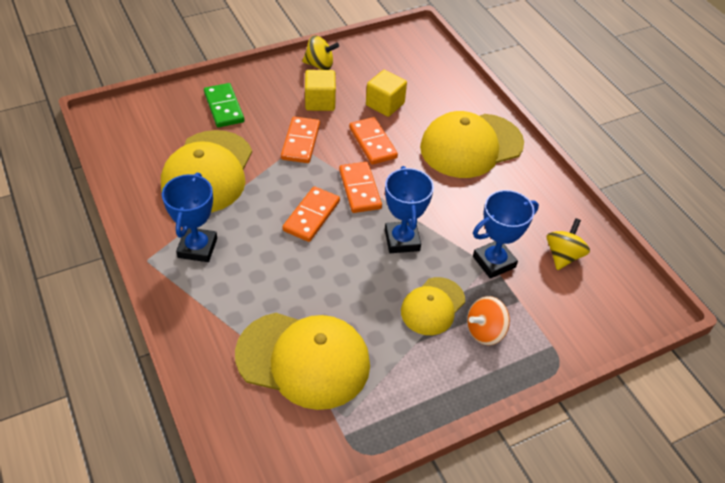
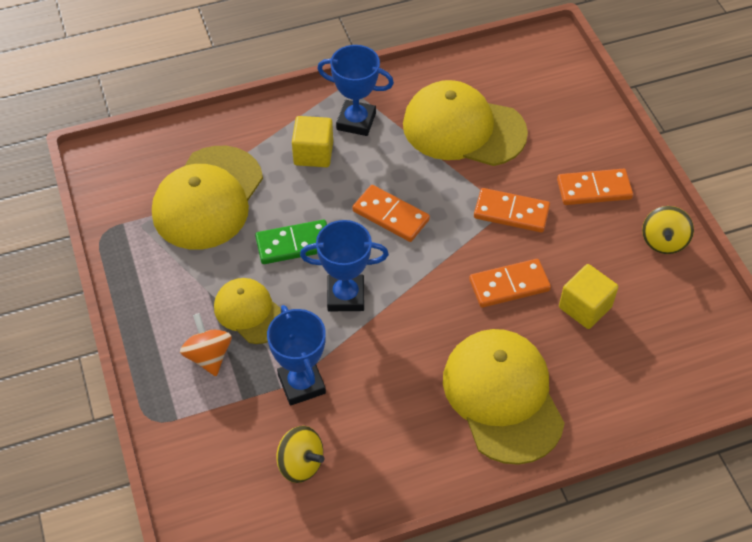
camera: 100 degrees right, 5 degrees up
(224, 107) = (572, 142): green domino -> green domino (294, 244)
(320, 102) = (587, 236): yellow cube -> yellow cube (313, 153)
(359, 189) = (429, 264): orange domino -> orange domino (594, 189)

